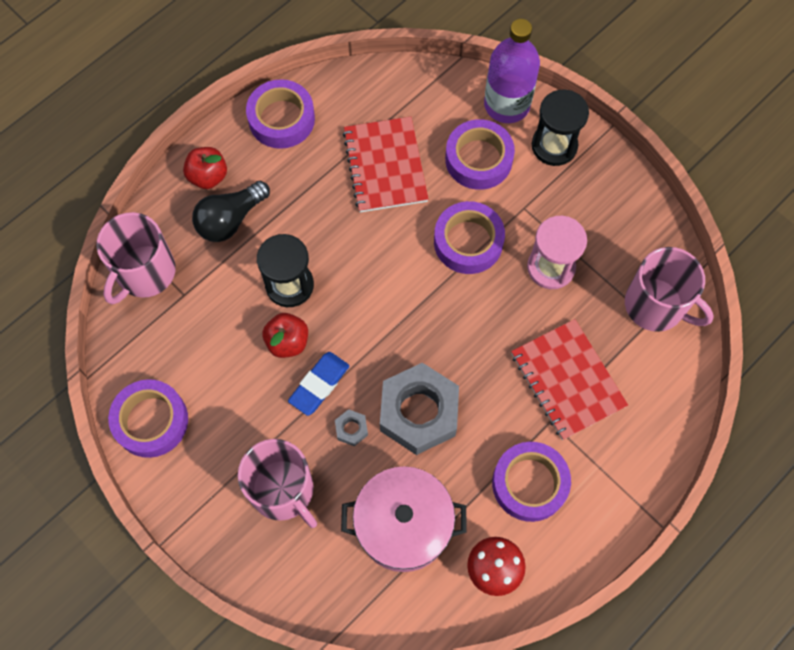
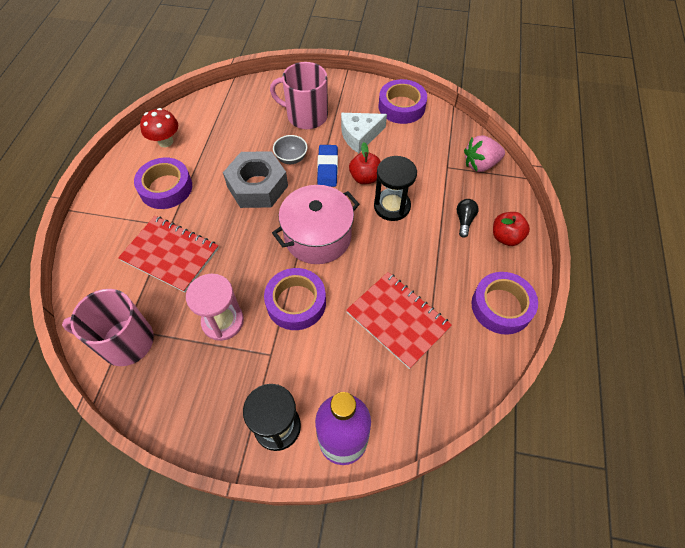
camera: 145 degrees right, 10 degrees down
(145, 273) = (480, 164): pink mug -> pink strawberry
(230, 219) = (464, 220): black light bulb -> black light bulb, size x0.58
(243, 408) = (360, 136): none -> white cheese
(351, 429) = (291, 158): grey nut -> grey bowl
(403, 525) = (229, 134): pink pot -> pink pot (317, 237)
(478, 159) = (332, 372): purple tape -> none

